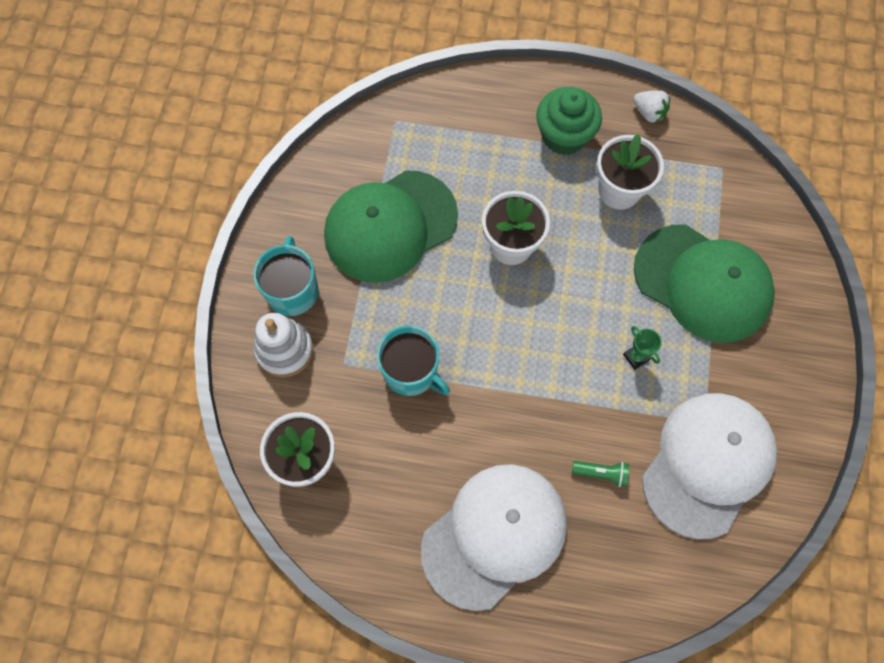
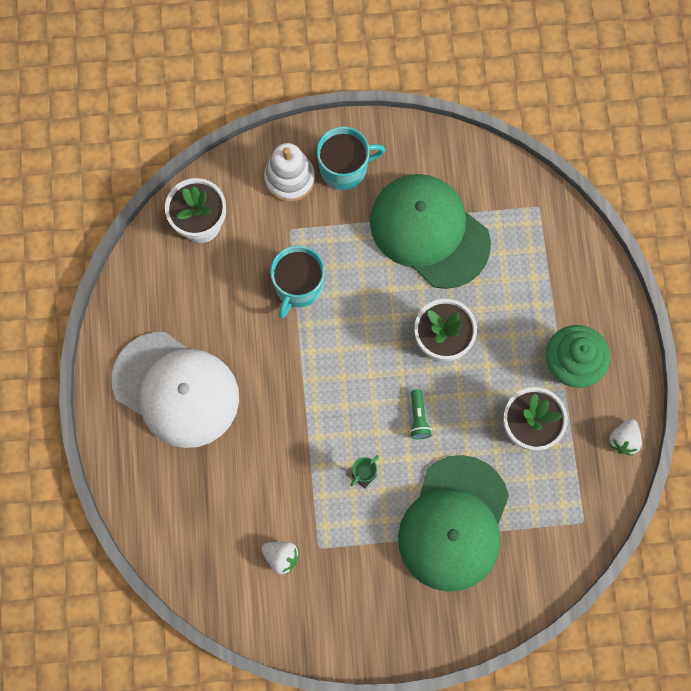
camera: 75 degrees right, 5 degrees up
(601, 473) = (250, 466): green flashlight -> green flashlight (418, 418)
(708, 464) = (281, 557): white cap -> white strawberry

